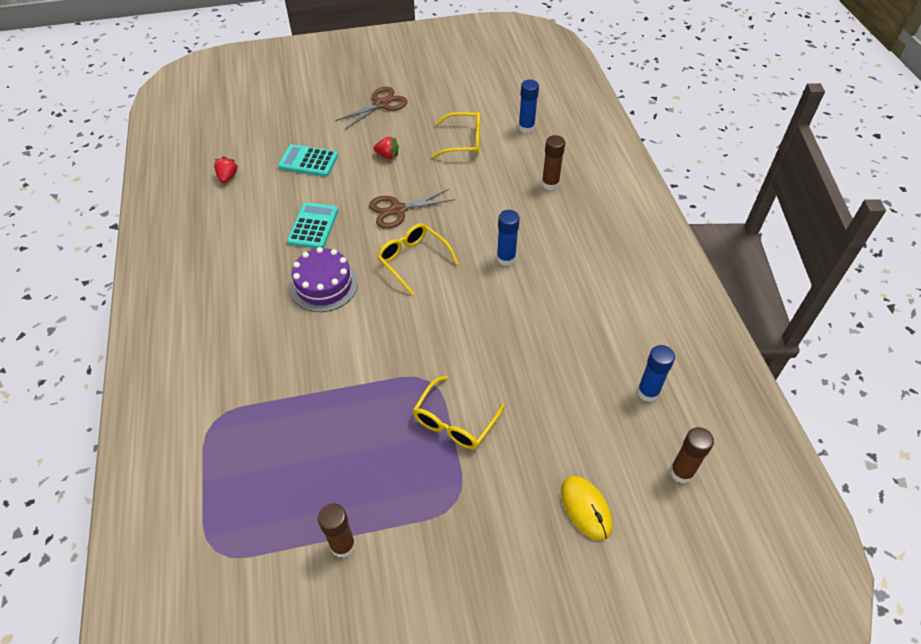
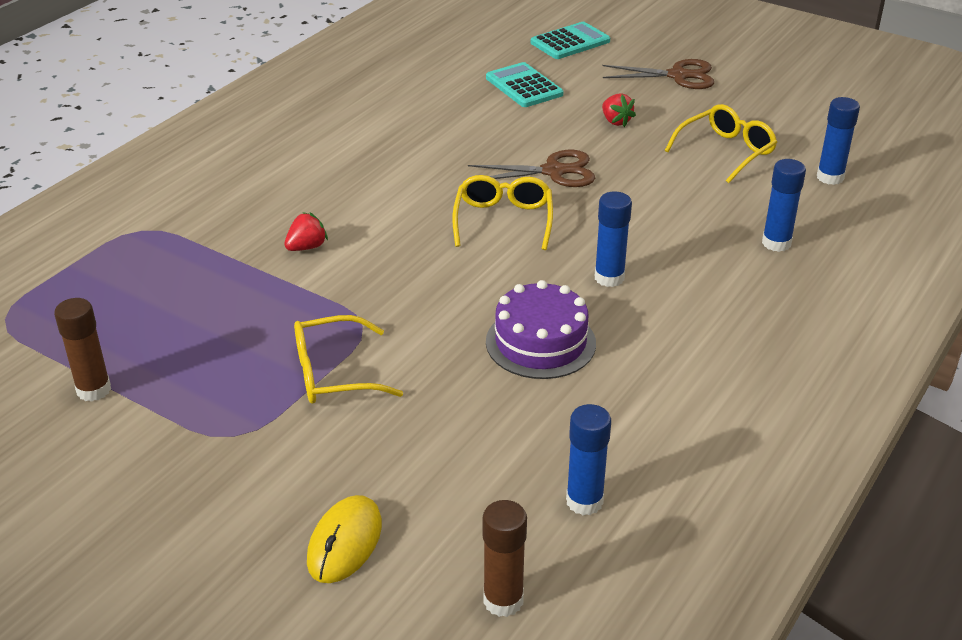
camera: 45 degrees right, 15 degrees down
(227, 177) = (427, 61): red strawberry -> red strawberry (306, 247)
(313, 226) = (447, 139): turquoise calculator -> turquoise calculator (570, 42)
(324, 285) = (384, 190): purple cake -> purple cake (540, 342)
(398, 210) = (554, 171): brown scissors -> brown scissors turned 150 degrees clockwise
(463, 142) = (725, 152): yellow glasses -> yellow glasses turned 90 degrees counterclockwise
(550, 184) = (776, 243): brown glue stick -> blue glue stick

